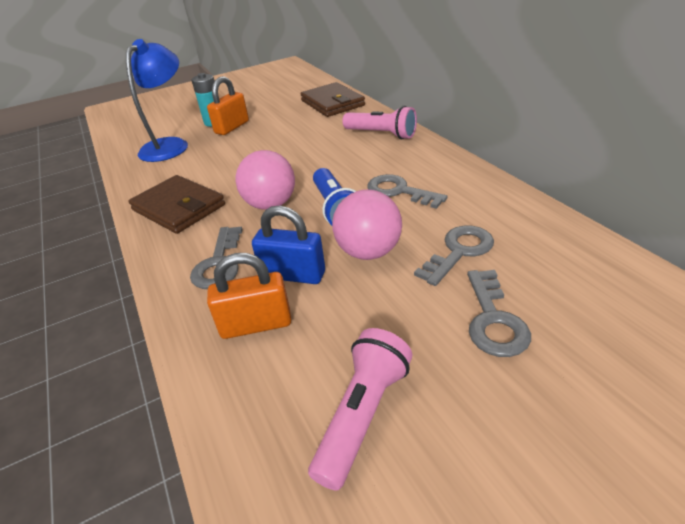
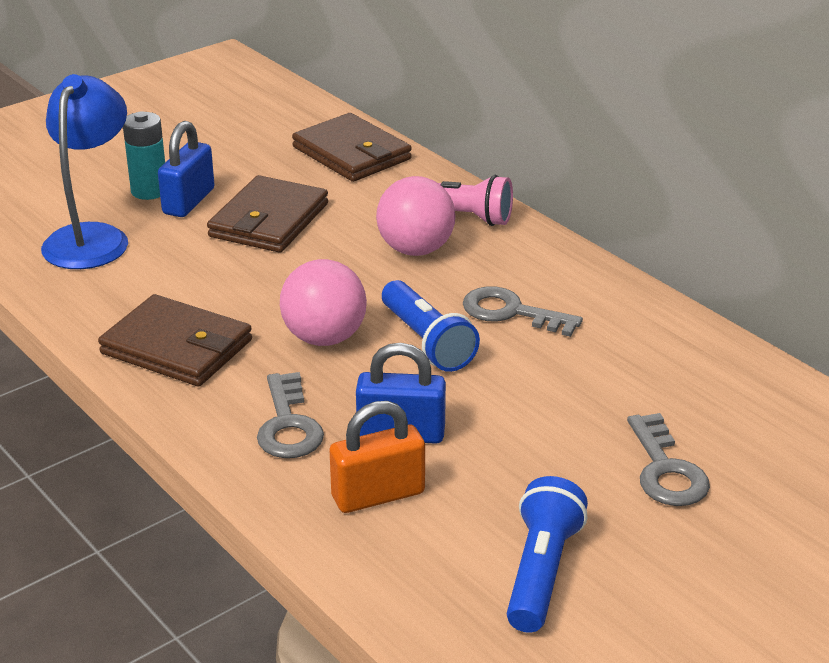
camera: 15 degrees left, 5 degrees down
(232, 127) = (189, 201): orange padlock -> blue padlock
(270, 137) = (269, 220): none -> brown wallet
(362, 414) = (541, 571): pink flashlight -> blue flashlight
(368, 252) = (493, 399): pink ball -> pink ball (415, 250)
(459, 252) = (612, 394): grey key -> none

